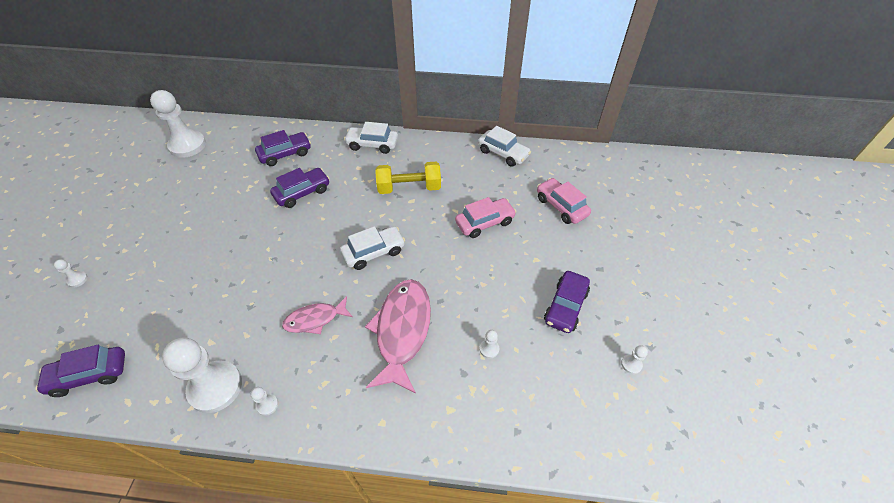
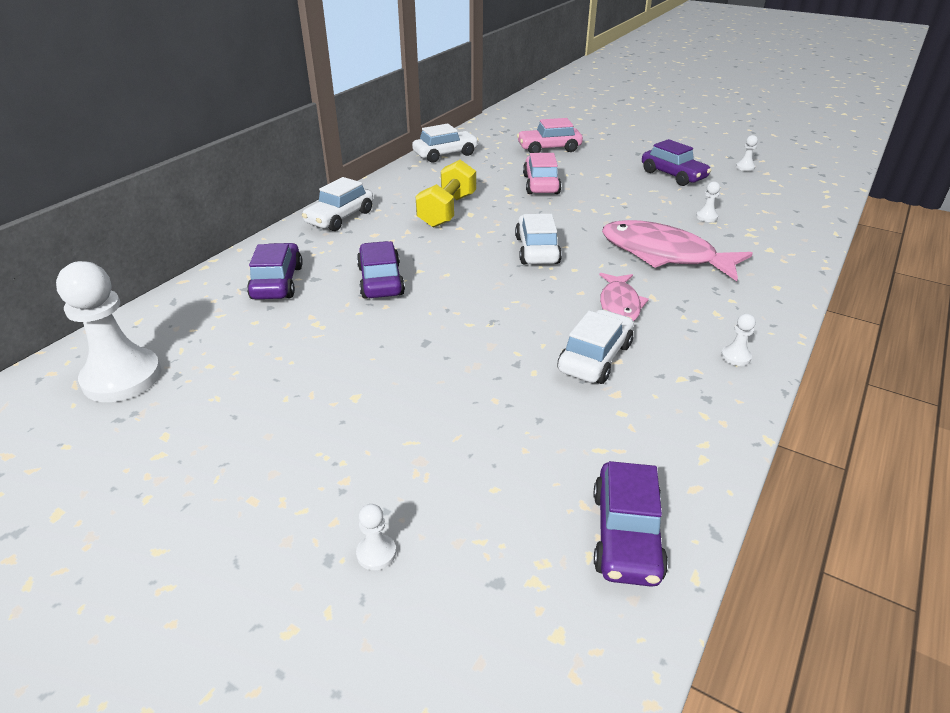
camera: 65 degrees left, 15 degrees down
(215, 387) = (696, 396): white pawn -> none
(246, 321) = (595, 358): none -> white car

